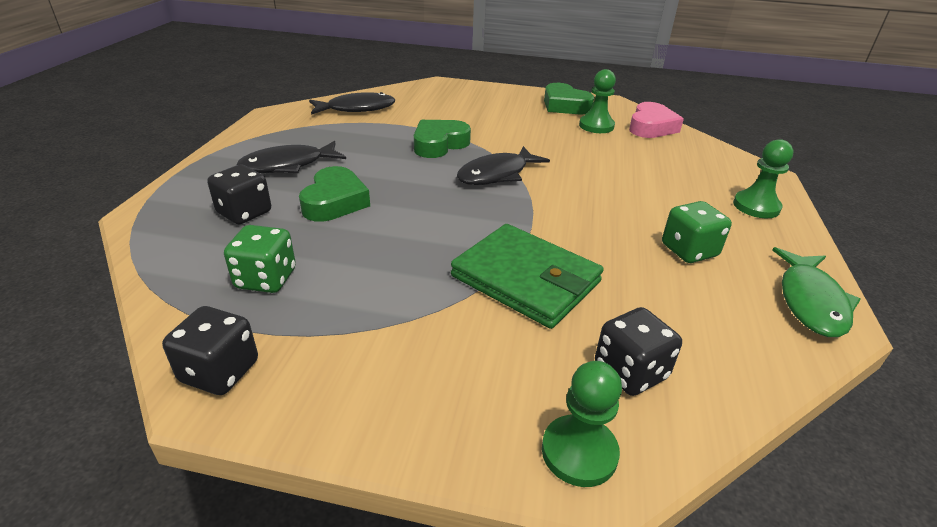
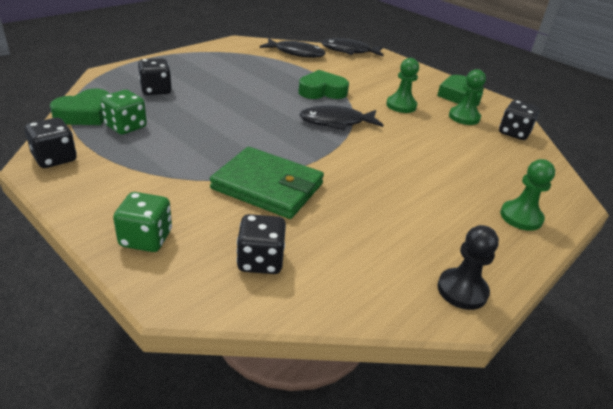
camera: 30 degrees right, 0 degrees up
(288, 165) = (211, 73): black fish -> black fish (349, 51)
(335, 201) = (211, 102): green heart -> green heart (85, 114)
(526, 279) = (268, 186): green wallet -> green wallet turned 45 degrees counterclockwise
(579, 452) = (173, 279): green pawn -> green pawn (401, 105)
(651, 127) = (514, 133): pink heart -> black dice
(689, 251) = (411, 219): green dice -> green dice (146, 239)
(811, 301) = (462, 290): green fish -> black pawn

